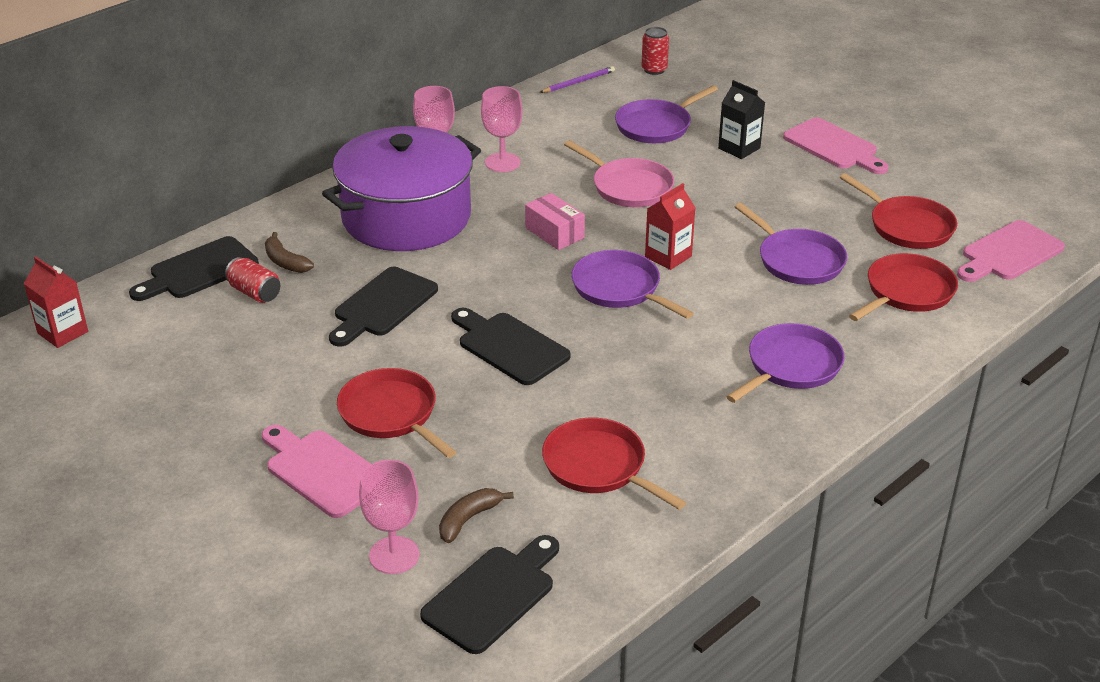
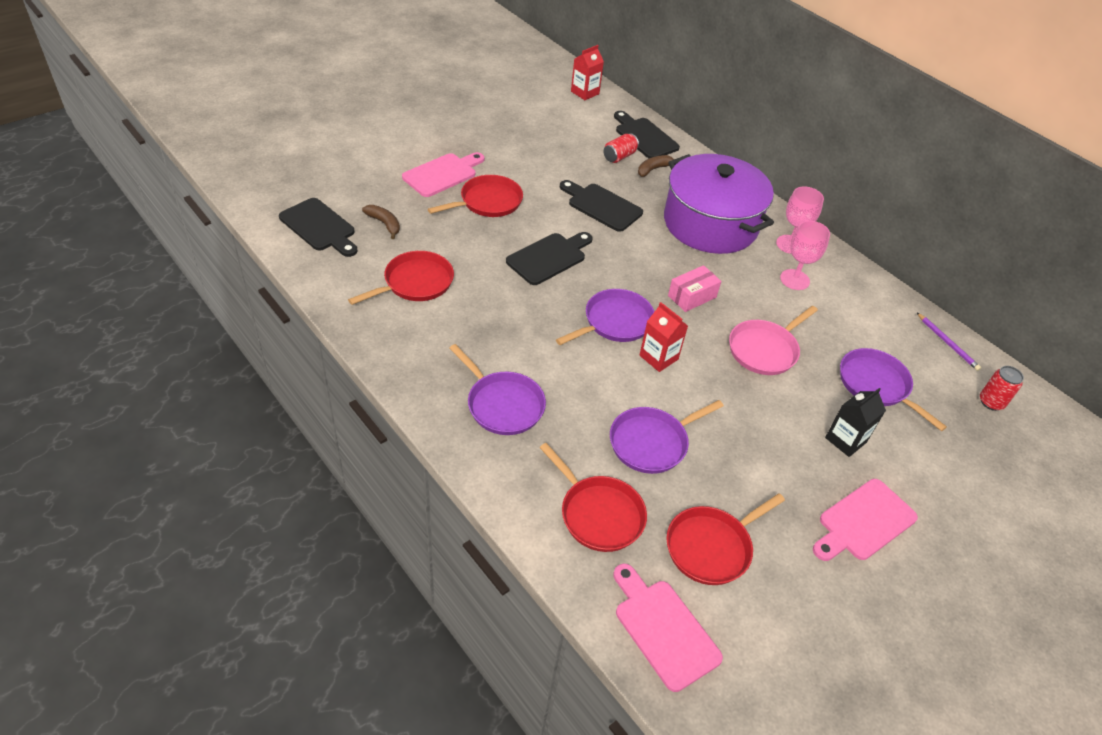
camera: 90 degrees right, 10 degrees up
(394, 555) = (365, 195): pink goblet -> none

